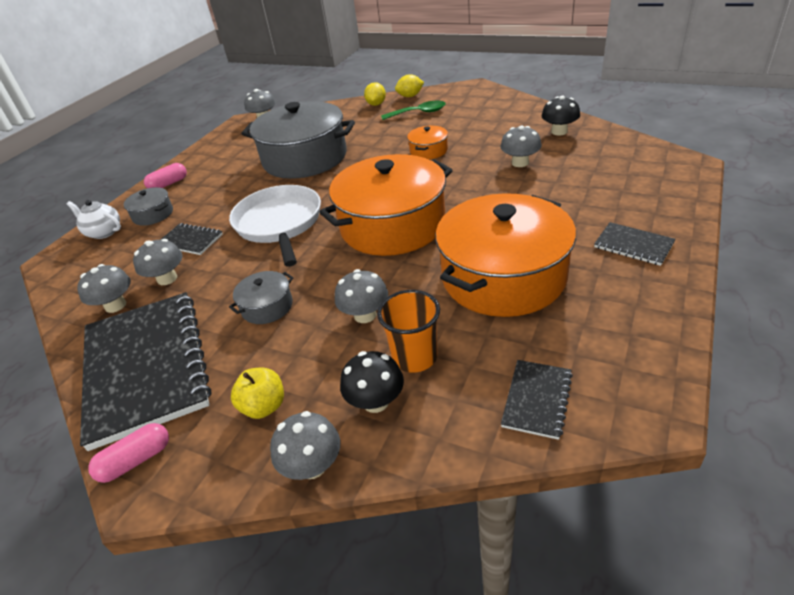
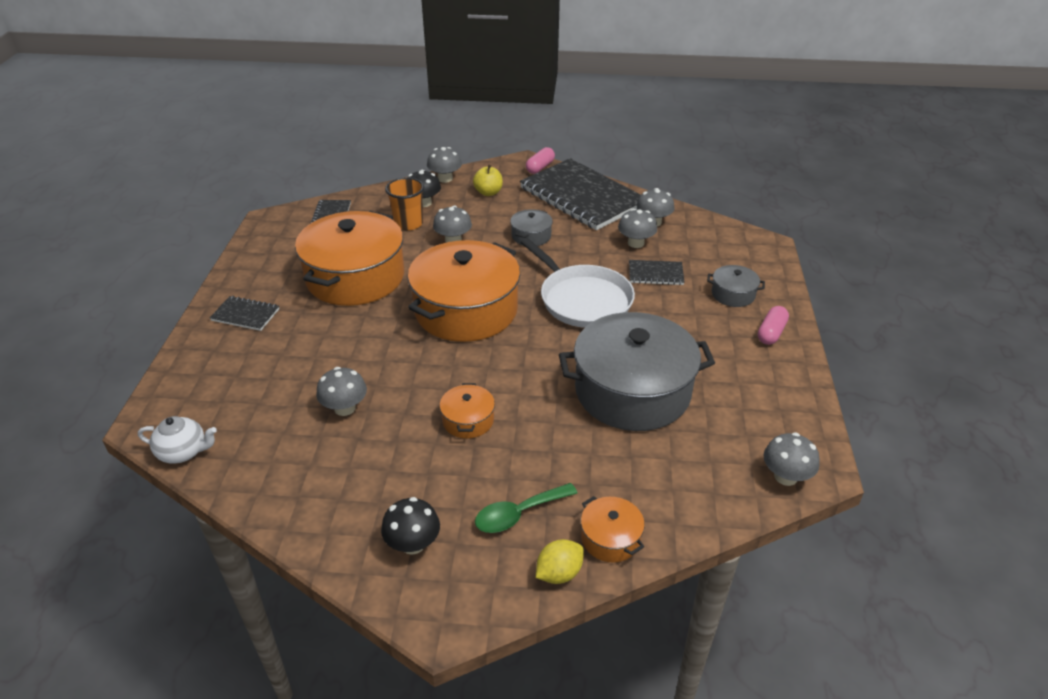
camera: 155 degrees right, 0 degrees up
(104, 232) = (758, 271): white teapot -> white teapot (183, 452)
(376, 104) = (610, 538): yellow lemon -> orange pot
(559, 131) = (290, 478): black mushroom -> black mushroom (413, 544)

